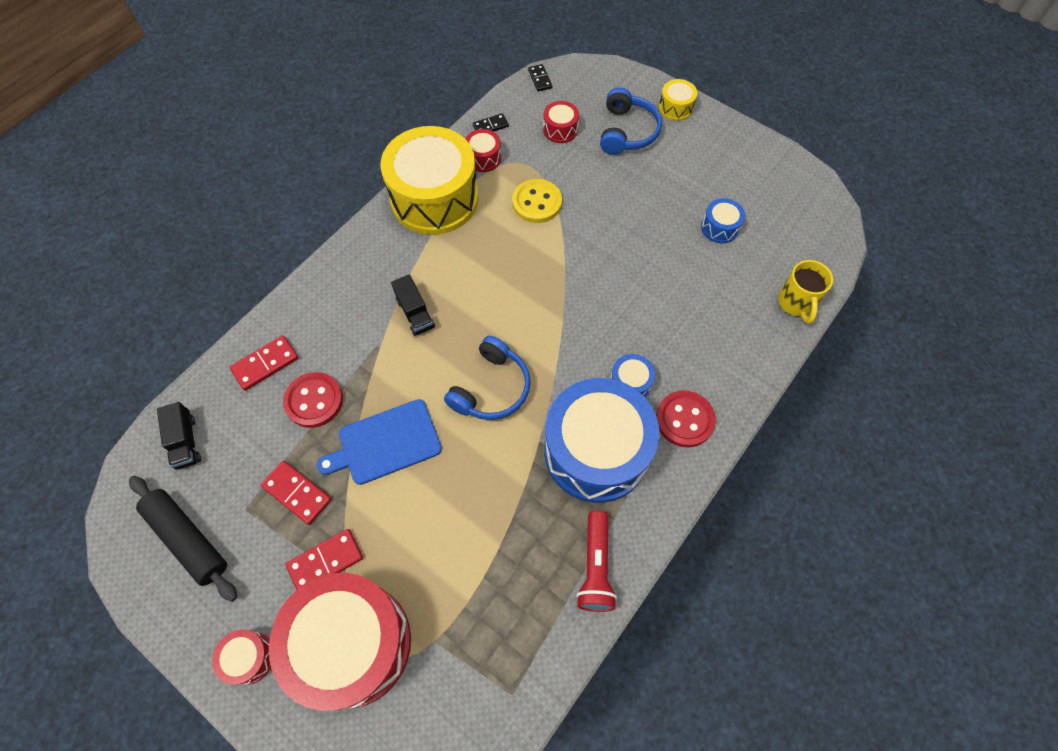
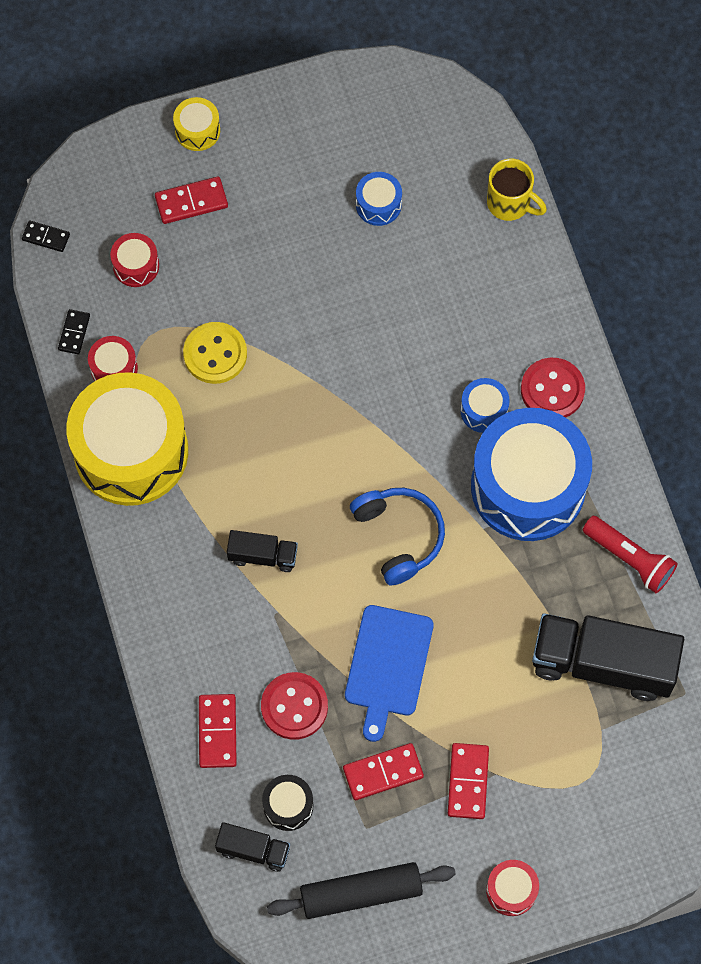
camera: 55 degrees left, 5 degrees up
(233, 444) = (288, 806): none -> black drum
(352, 644) = (557, 798): red drum -> none
(492, 604) = (602, 664): none -> black truck
(627, 131) = (191, 202): blue headphones -> red domino

